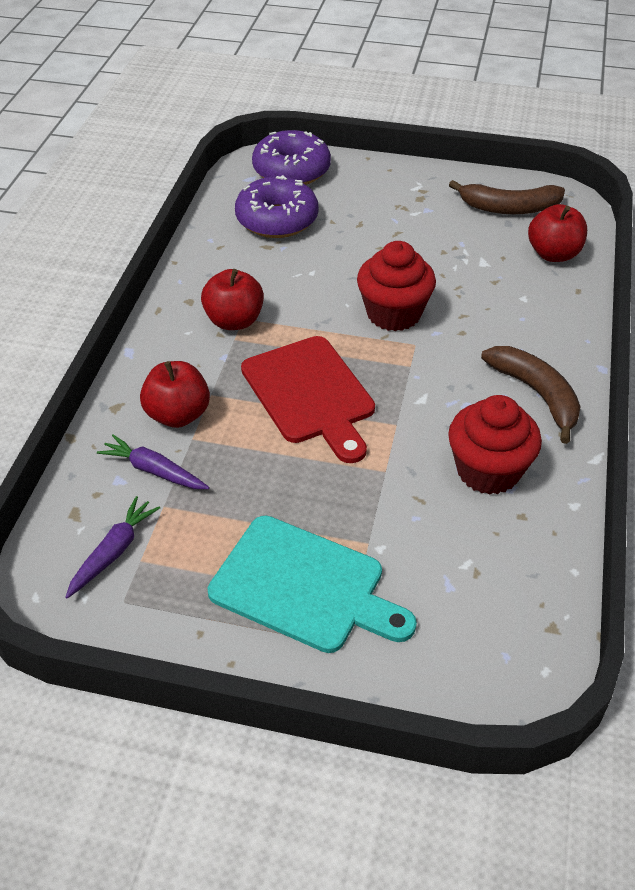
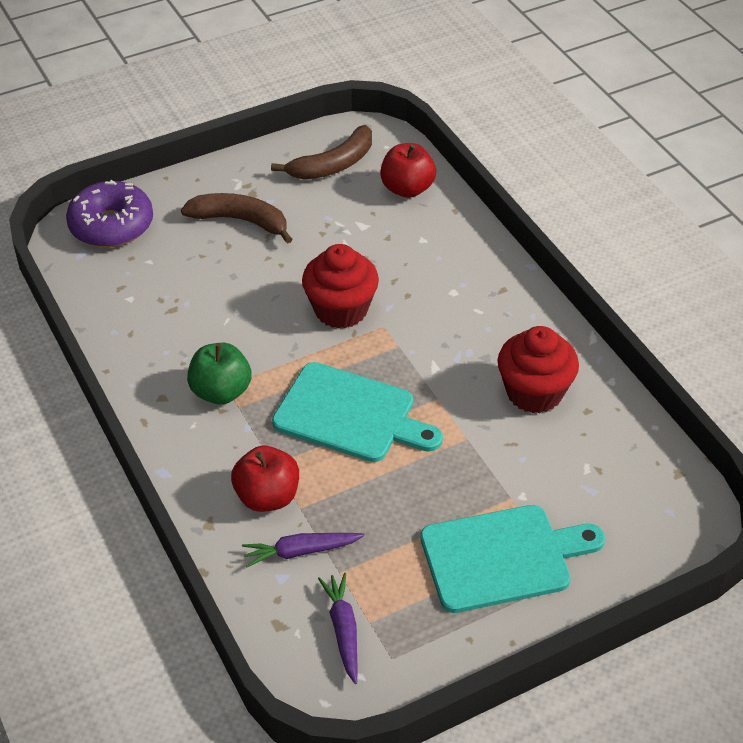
camera: 40 degrees left, 0 degrees up
(234, 321) = (221, 392): red apple -> green apple
(277, 220) = (152, 280): purple donut -> none
(310, 394) = (350, 415): red cutting board -> turquoise cutting board
(536, 394) = (509, 314): brown banana -> brown banana (241, 221)

